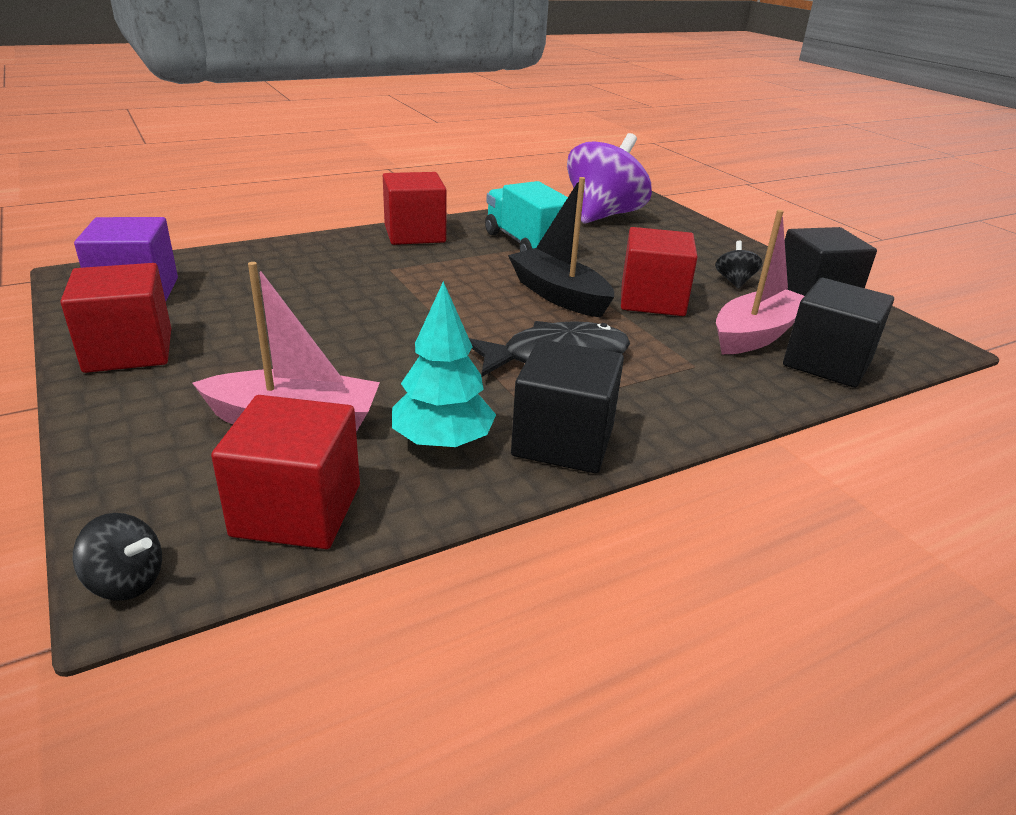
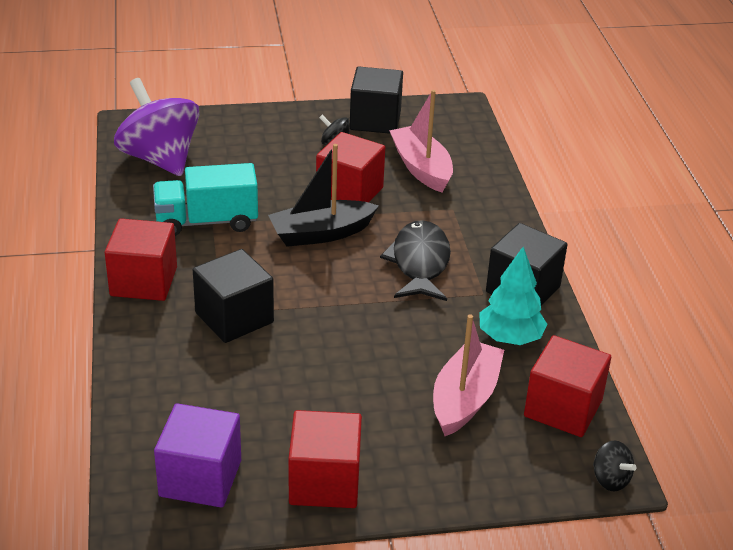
camera: 70 degrees left, 5 degrees up
(126, 581) = (610, 479): black spinning top -> black spinning top turned 105 degrees clockwise
(827, 363) = (468, 156): black cube -> black cube (234, 318)

